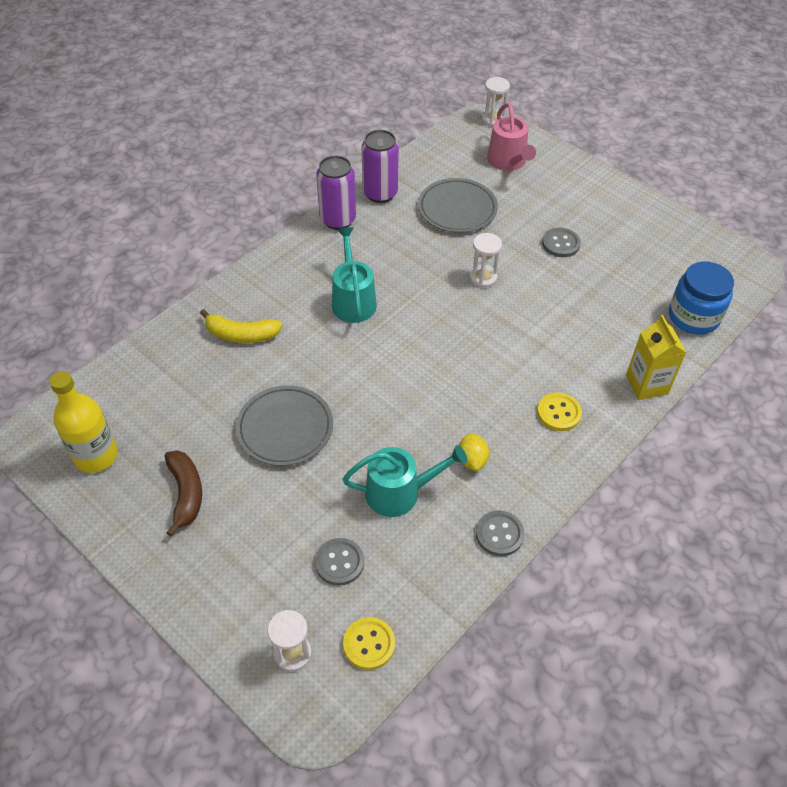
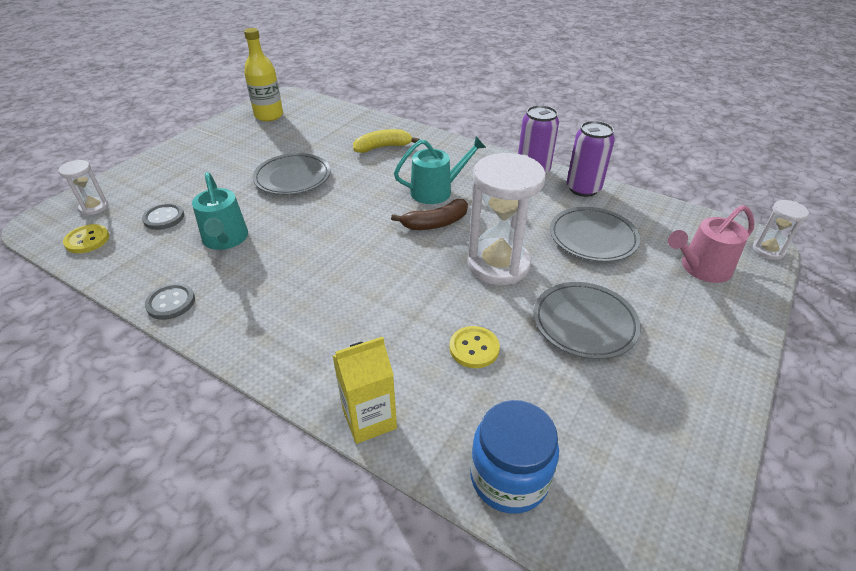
camera: 80 degrees right, 10 degrees down
(186, 493) = (236, 149): brown banana -> brown banana (435, 223)
(241, 335) = (383, 147): yellow banana -> yellow banana turned 75 degrees clockwise
(472, 460) = (257, 278): yellow lemon -> none
(483, 277) = (498, 264): white hourglass -> white hourglass, size x2.05
(559, 413) = (317, 336): yellow button -> yellow button (474, 348)
(561, 244) = (584, 323): grey button -> grey plate

